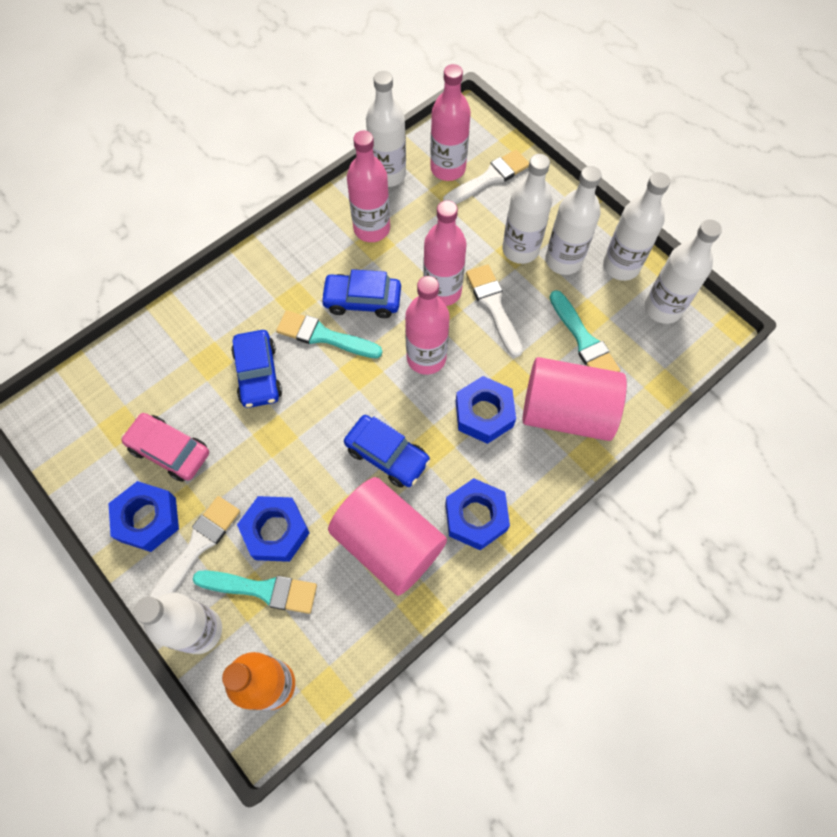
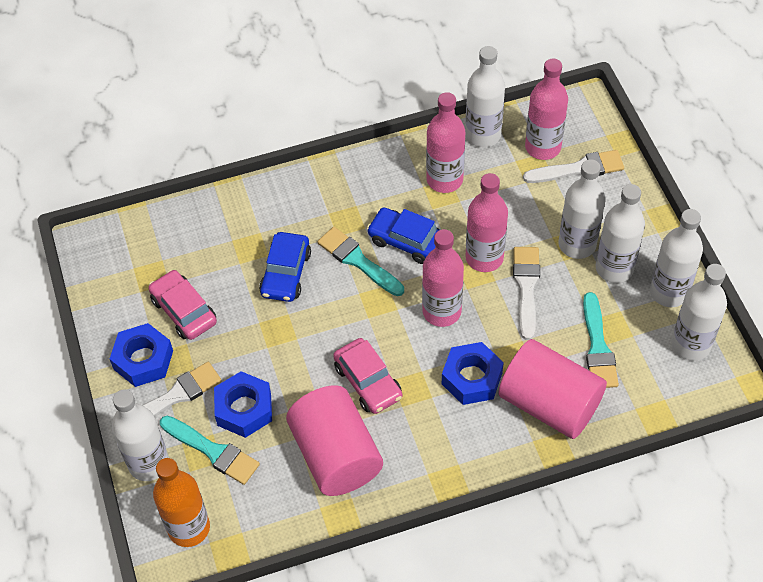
camera: 25 degrees right, 10 degrees down
(387, 455) = (368, 382): blue car -> pink car
(475, 517) = (422, 462): blue nut -> none

